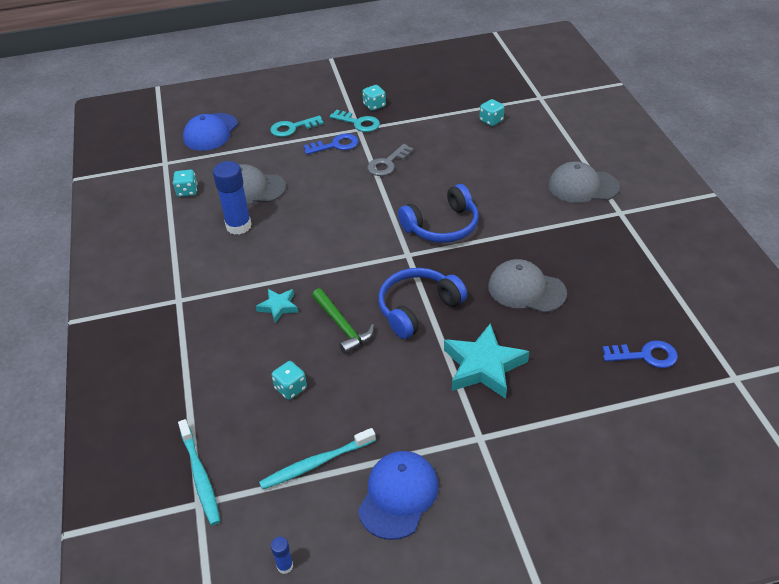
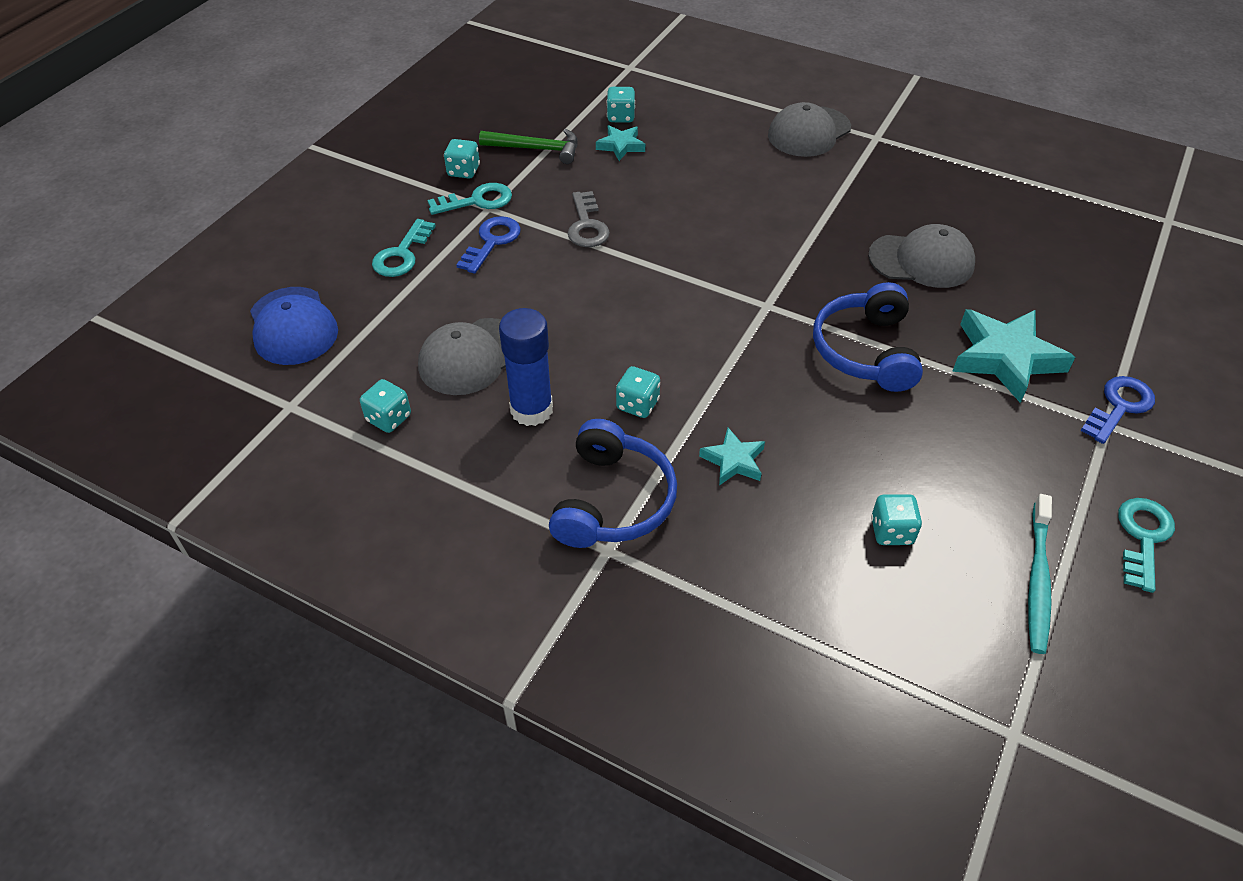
camera: 50 degrees left, 5 degrees up
(200, 477) = (969, 707): turquoise toothbrush -> none
(280, 254) = (637, 404): none -> turquoise dice
(285, 566) = (1180, 701): blue glue stick -> none
(342, 326) = (830, 426): green hammer -> green hammer (536, 149)
(398, 496) = (1143, 537): blue cap -> turquoise key
(442, 226) = (751, 253): blue headphones -> blue headphones (612, 501)
(466, 135) = (621, 146): none -> turquoise star
(526, 289) = (921, 261): grey cap -> grey cap turned 150 degrees counterclockwise
(645, 355) = (1092, 249): blue key -> blue key (1119, 406)

